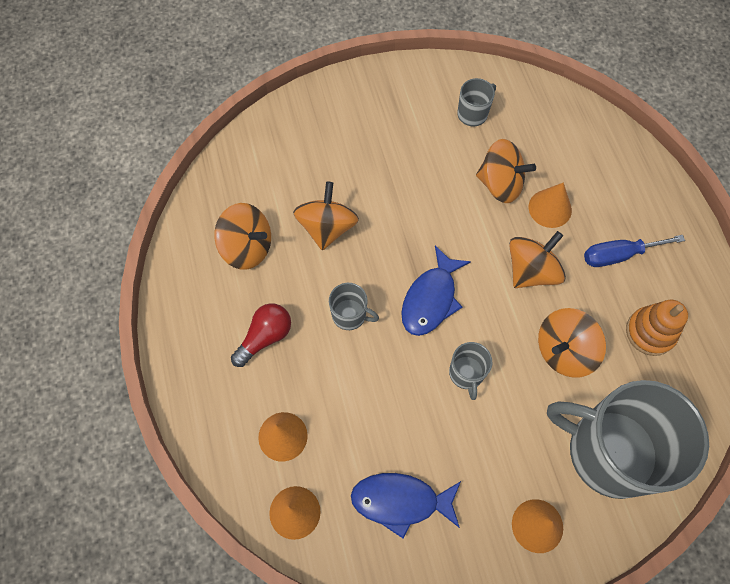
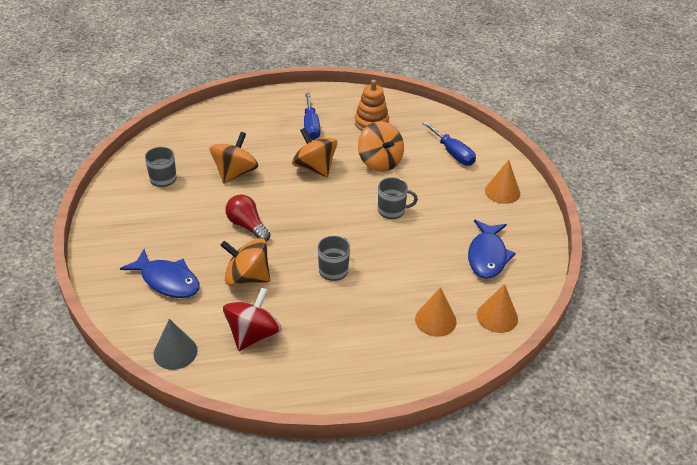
camera: 85 degrees left, 25 degrees down
(221, 183) = (175, 352): none -> grey cone
(247, 247) = (253, 334): orange spinning top -> red spinning top
(265, 337) = (346, 327): red light bulb -> red light bulb (247, 226)
(431, 299) = (328, 222): blue fish -> blue fish (167, 281)
(550, 208) = (264, 151): orange cone -> none
(609, 451) = (453, 153): grey mug -> blue screwdriver

